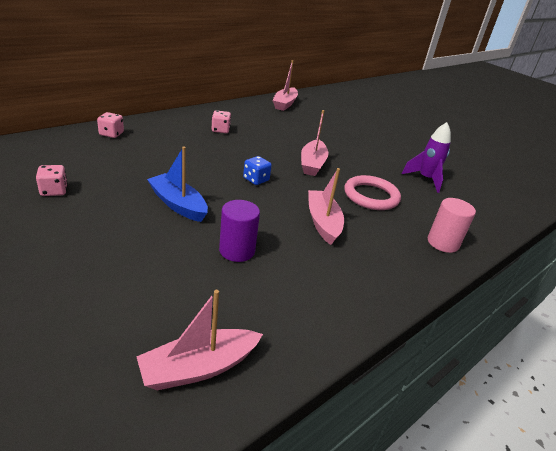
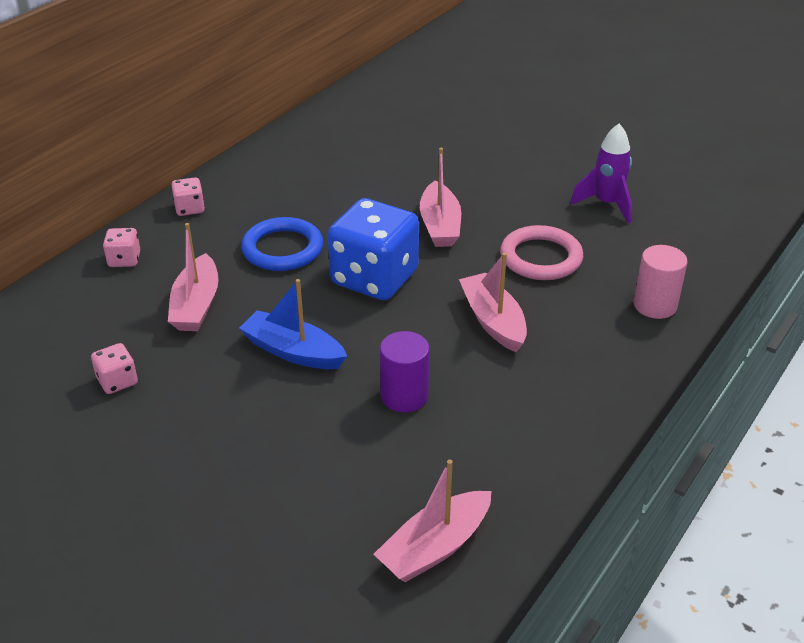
camera: 10 degrees left, 5 degrees up
(208, 152) = (282, 249): none -> blue ring
(220, 130) = (278, 201): pink dice -> pink dice (190, 208)
(256, 179) = (374, 278): blue dice -> blue dice, size x2.29
(285, 104) = (347, 114): pink boat -> pink boat (196, 305)

